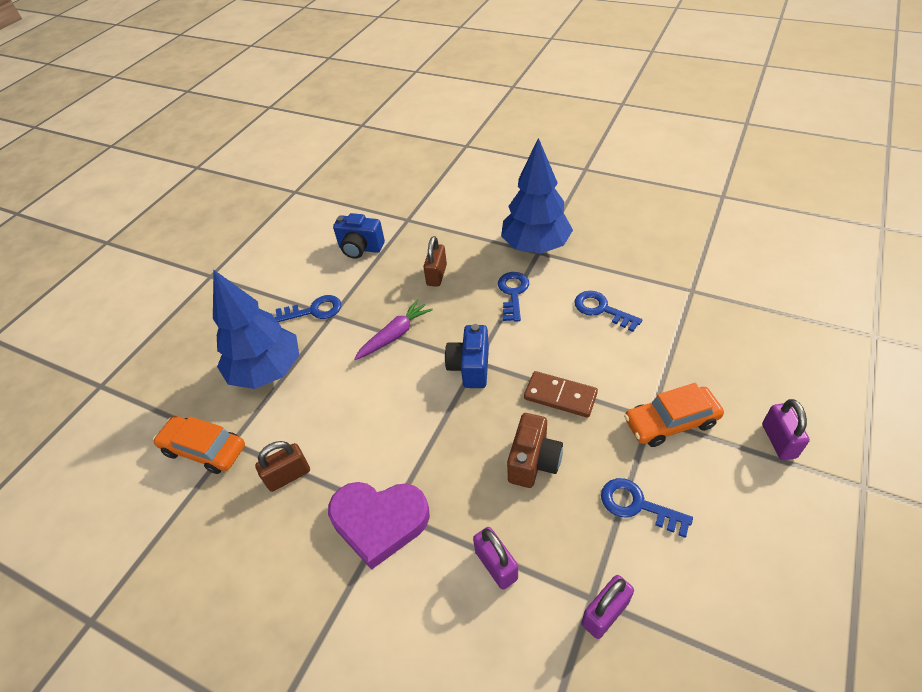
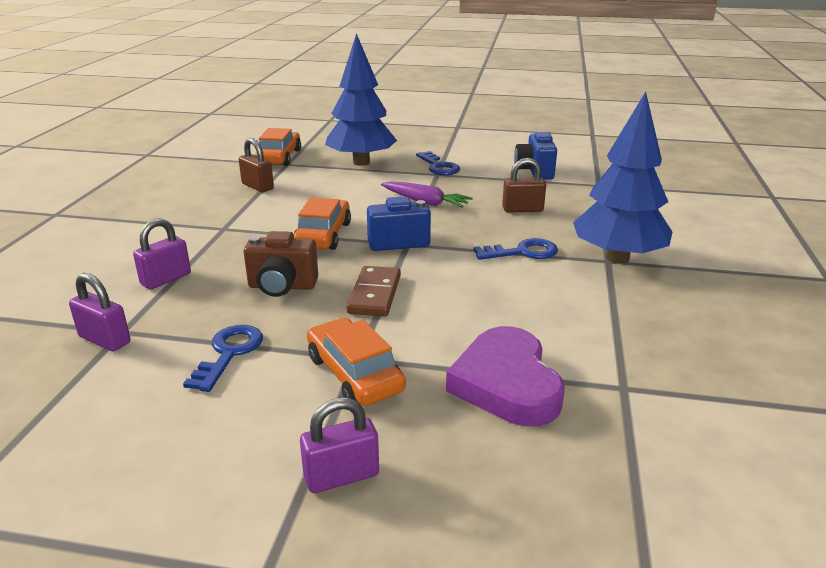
camera: 70 degrees right, 20 degrees down
(379, 521) = (214, 225): purple heart -> purple heart (506, 384)
(438, 422) = (323, 235): none -> orange car
(601, 309) = (531, 311): blue key -> none

